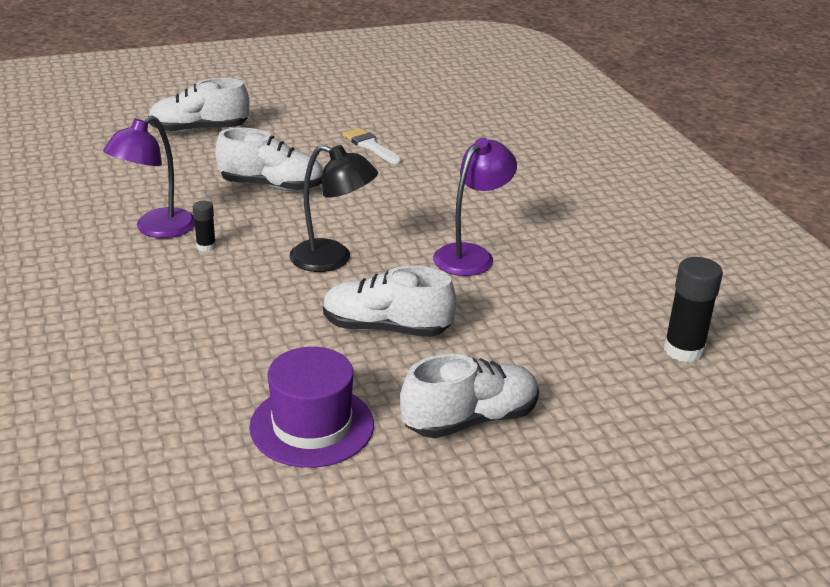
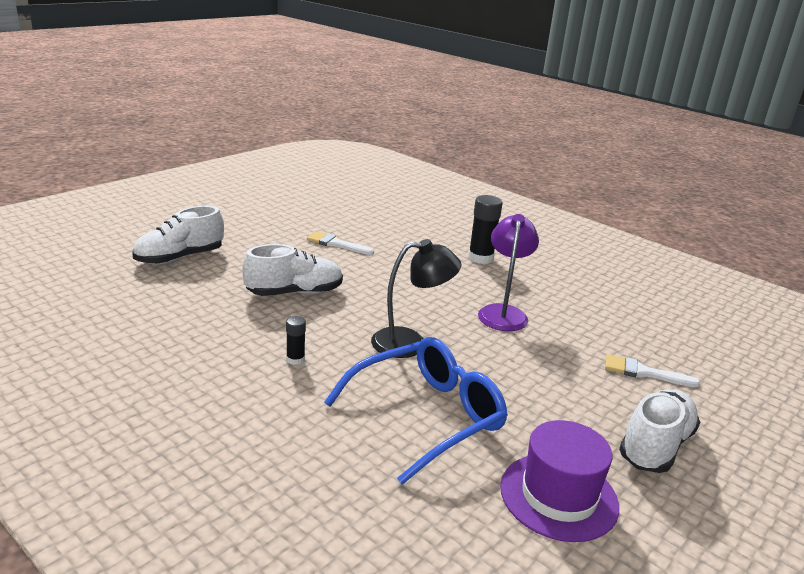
camera: 30 degrees left, 5 degrees down
(156, 229) = (233, 355): purple lamp -> none
(270, 326) = (427, 416): none -> blue glasses
(386, 328) = (514, 389): white shoe -> none
(557, 353) = (643, 372): none -> white brush
(683, 350) = (707, 346): black glue stick -> black glue stick (480, 258)

